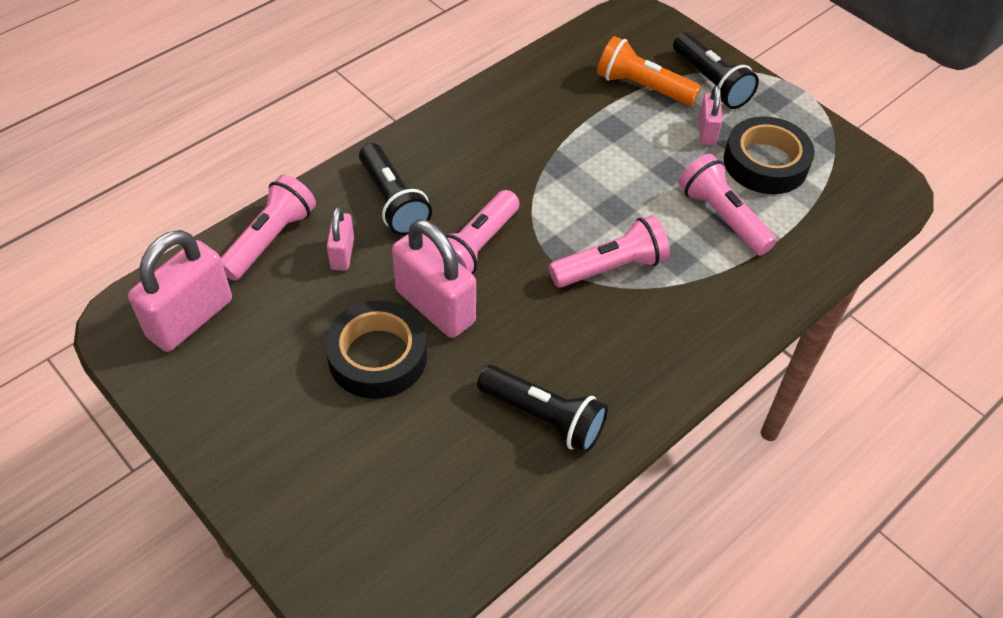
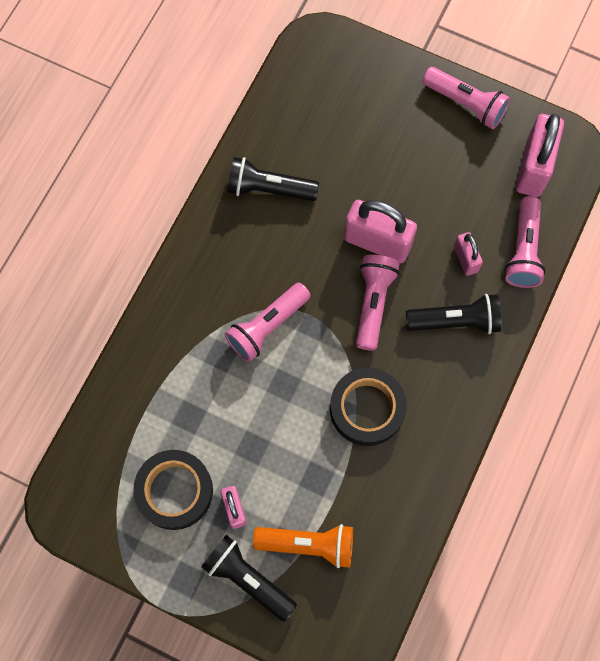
camera: 160 degrees right, 20 degrees up
(377, 356) = (396, 189): black tape -> black tape (367, 409)
(393, 202) = (455, 321): black flashlight -> black flashlight turned 135 degrees clockwise
(722, 216) = (196, 413): pink flashlight -> pink flashlight (466, 104)

